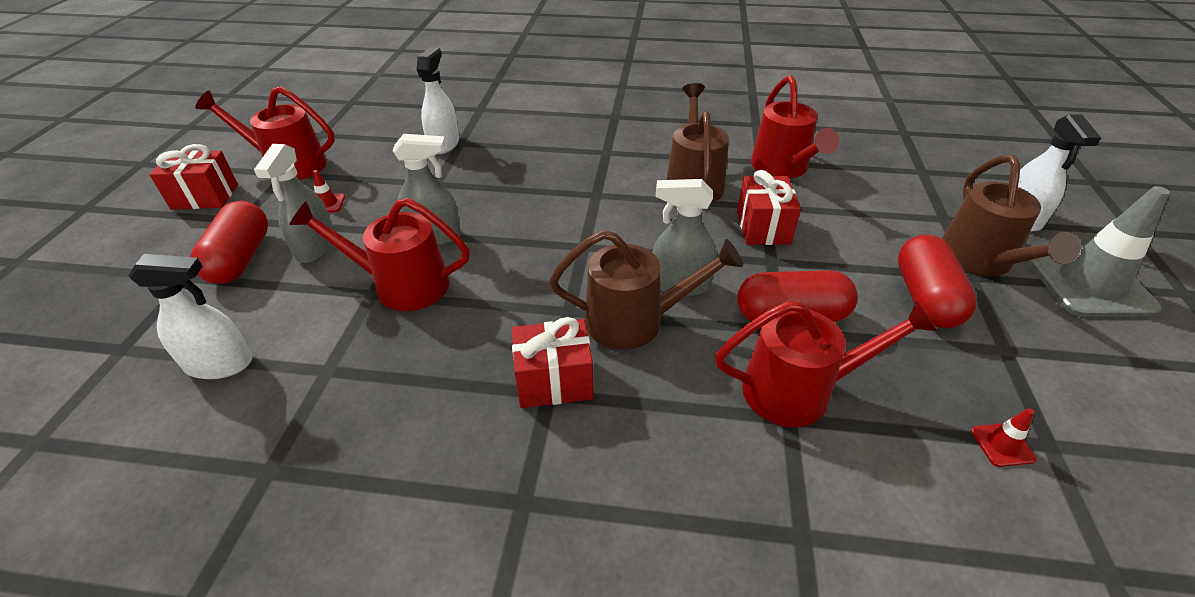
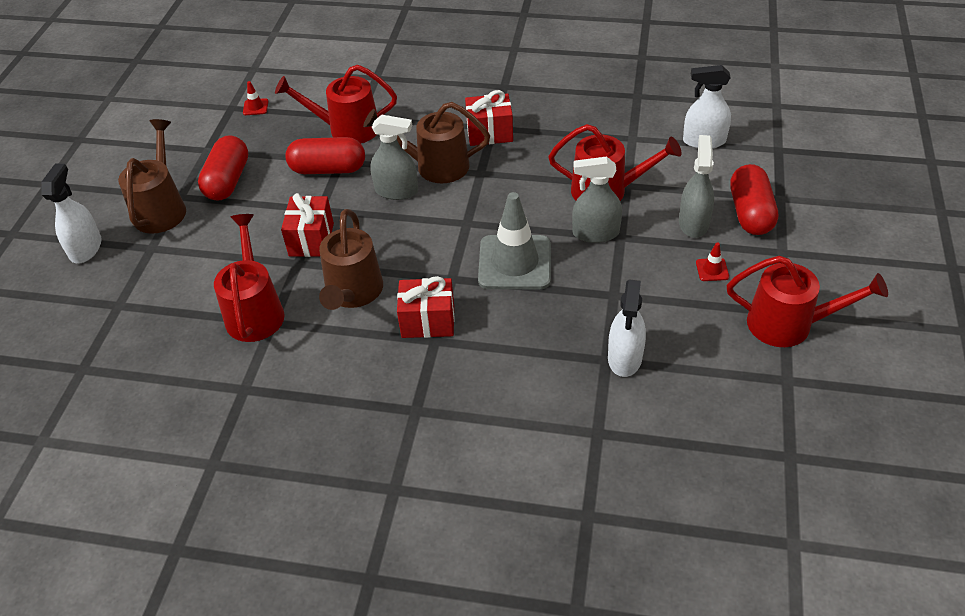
camera: 175 degrees left, 5 degrees up
(205, 196) = (843, 280): red gift -> red gift (428, 321)
(1089, 285) = (104, 190): grey traffic cone -> grey traffic cone (514, 263)

